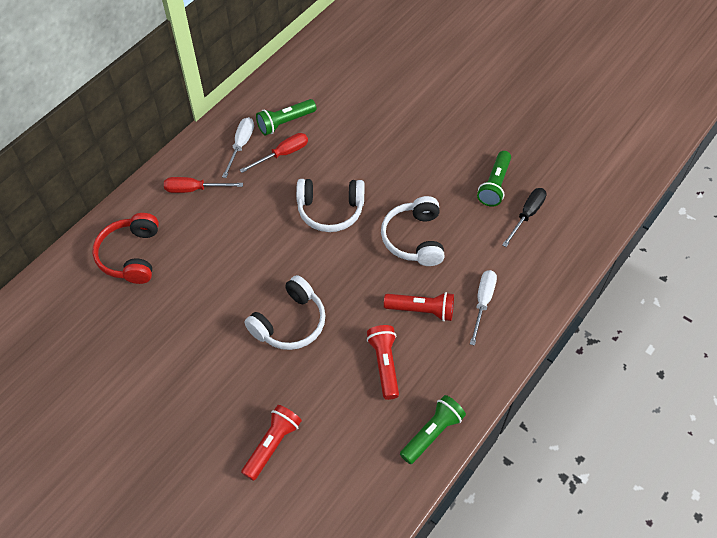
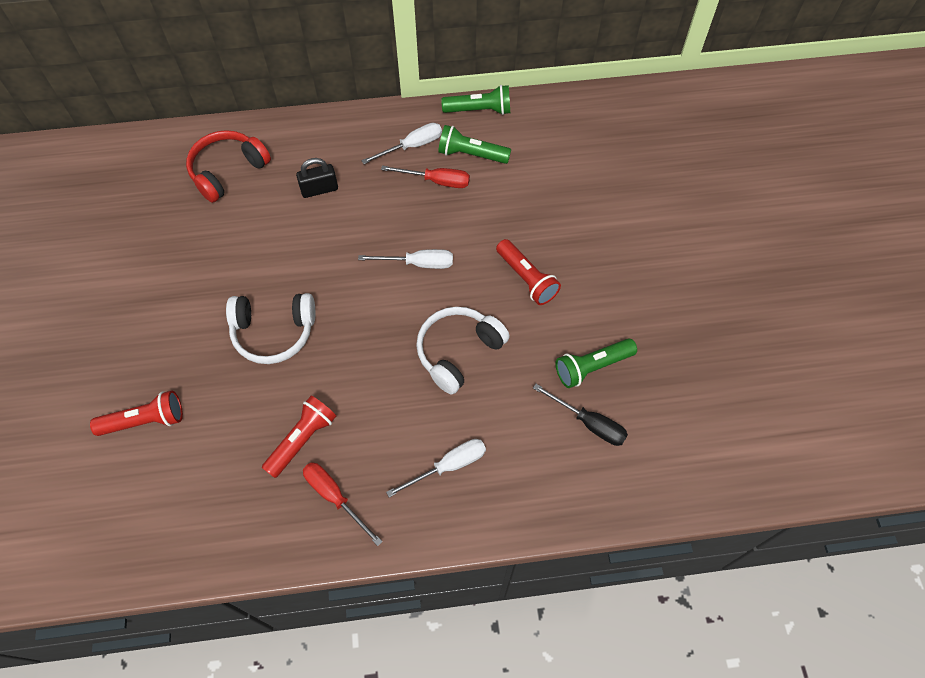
camera: 45 degrees right, 5 degrees up
(194, 189) = (334, 155): red screwdriver -> red screwdriver (335, 497)
(211, 217) = (319, 189): none -> black padlock
(330, 210) = (418, 263): white headphones -> white screwdriver
(421, 310) = (387, 422): red flashlight -> red flashlight (526, 279)
(432, 433) = (268, 538): green flashlight -> green flashlight (479, 110)
(527, 215) = (589, 423): black screwdriver -> black screwdriver turned 45 degrees clockwise

